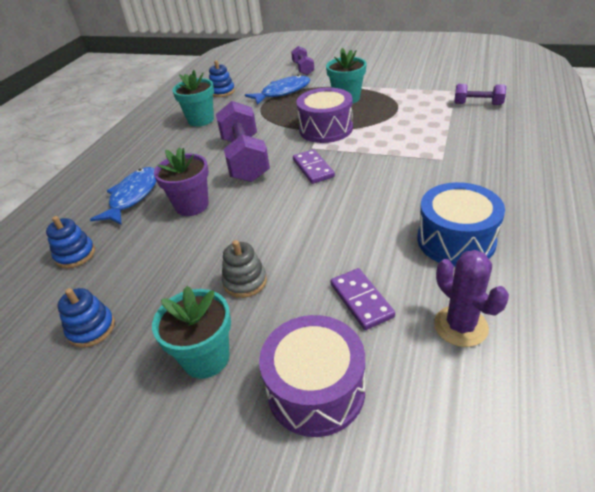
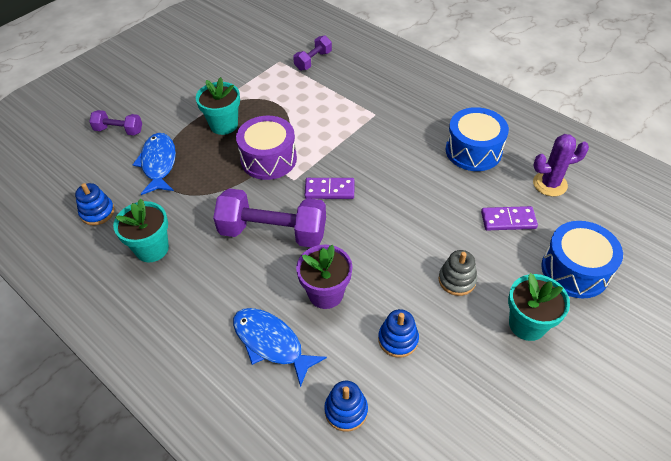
camera: 70 degrees left, 10 degrees up
(91, 329) = (463, 403): blue stacking toy -> blue stacking toy (398, 339)
(316, 389) = (575, 270): purple drum -> blue drum

